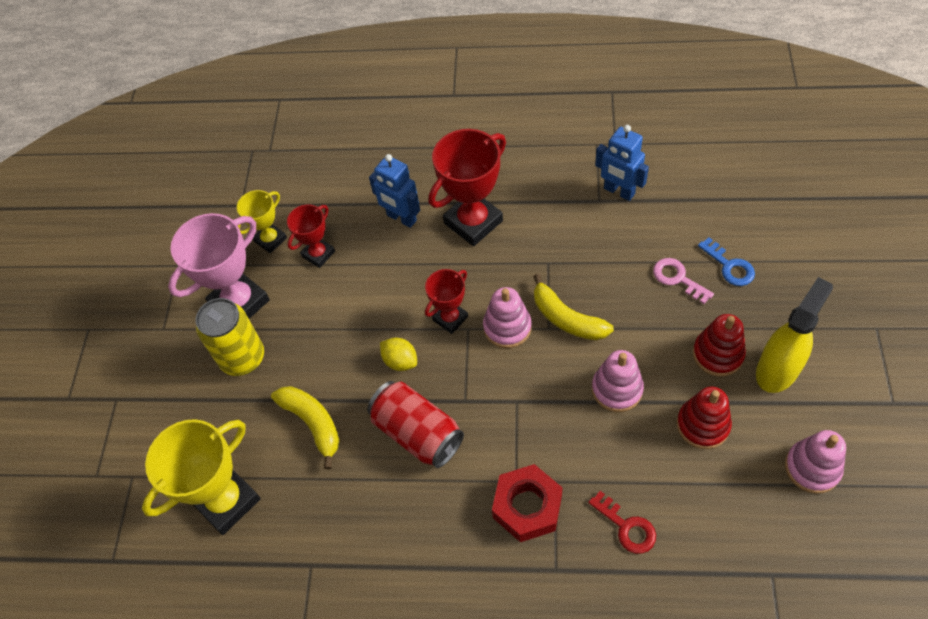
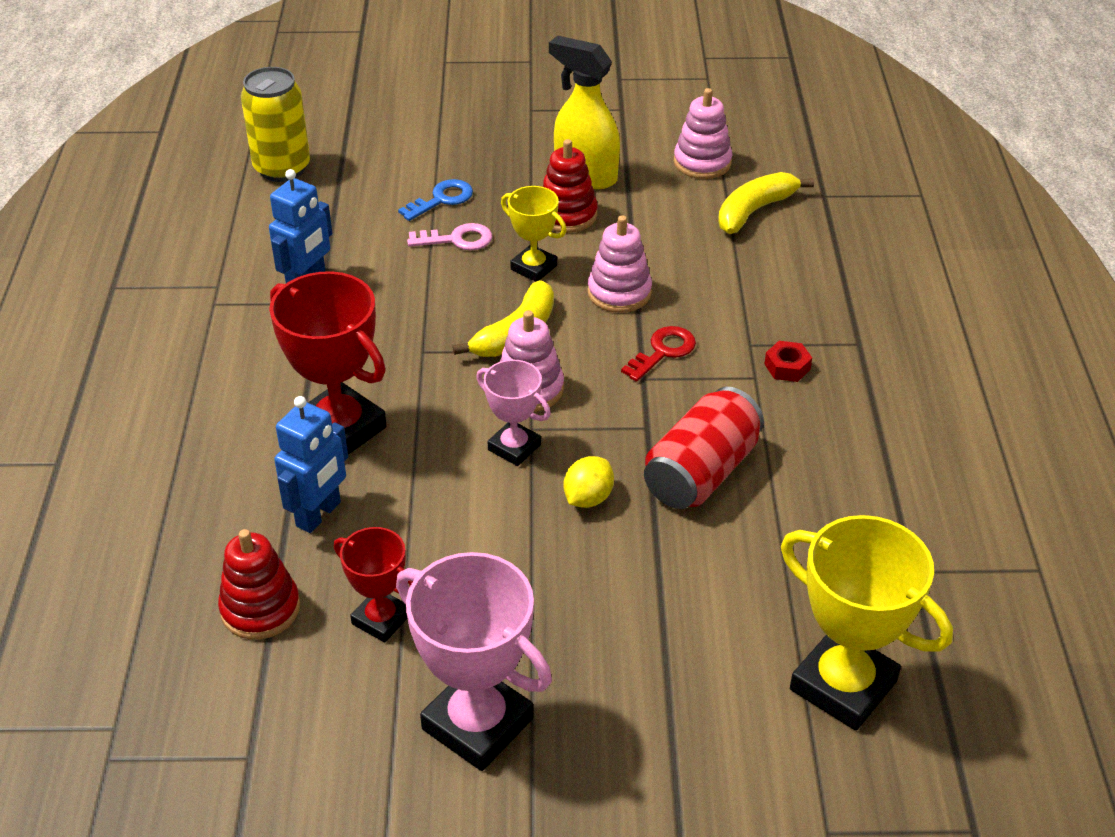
camera: 100 degrees left, 15 degrees down
(243, 358) = (590, 702): yellow can -> yellow can (282, 168)
(270, 240) = (341, 695): yellow trophy -> yellow trophy (534, 267)
(313, 423) = (700, 592): yellow banana -> yellow banana (754, 211)
(450, 318) = (514, 447): red trophy -> pink trophy
(527, 507) = (787, 367): red nut -> red nut, size x0.50
(627, 527) = (795, 289): red key -> red key (663, 351)
(677, 278) = (457, 239): pink key -> pink key turned 135 degrees counterclockwise
(702, 425) = (661, 230): red stacking toy -> red stacking toy (260, 609)

